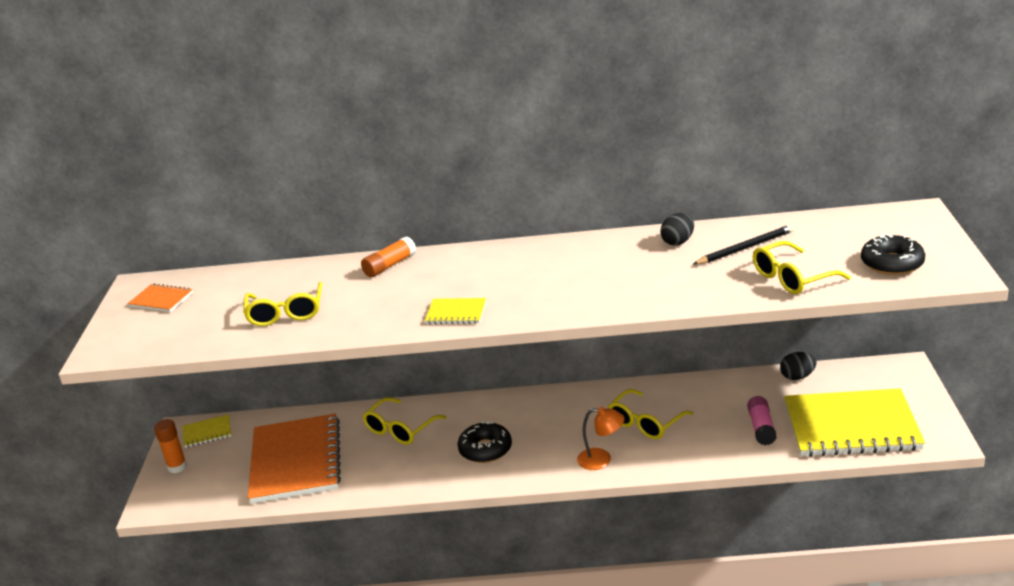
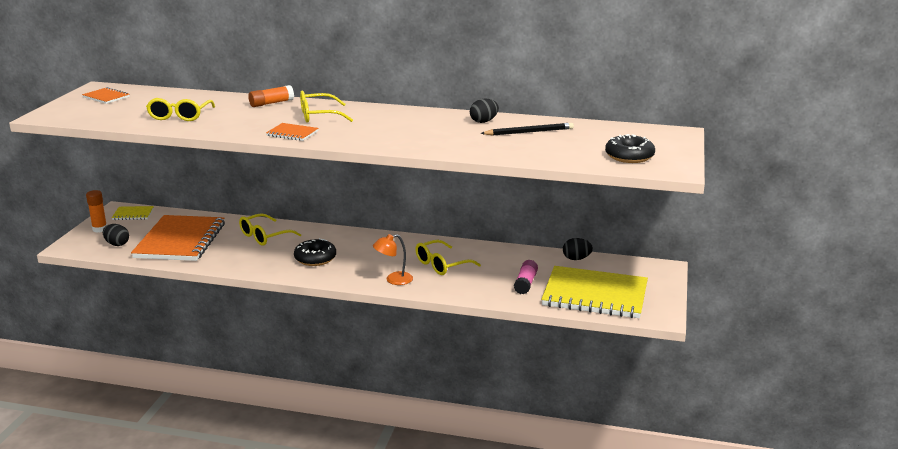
camera: 10 degrees right, 5 degrees down
(215, 486) = (117, 244): none -> black egg
(456, 313) = (292, 133): yellow notebook -> orange notebook
(601, 460) = (393, 280): orange lamp -> orange lamp turned 135 degrees clockwise
(792, 278) = (547, 152): yellow glasses -> yellow glasses (319, 116)

